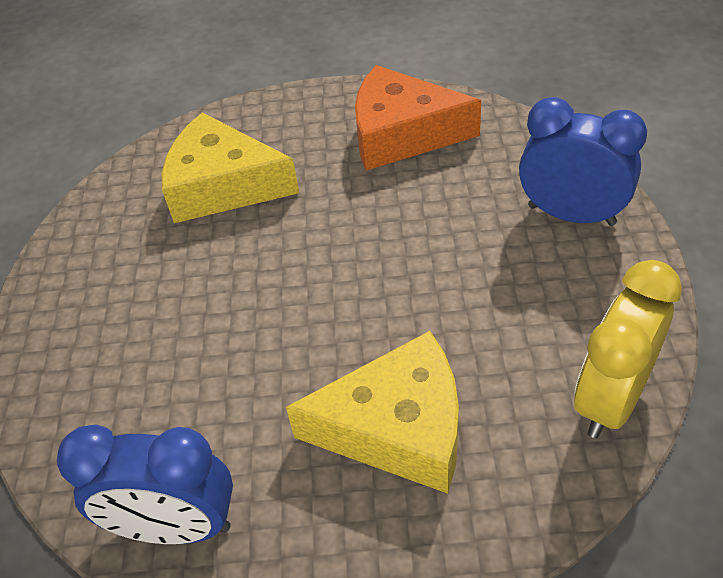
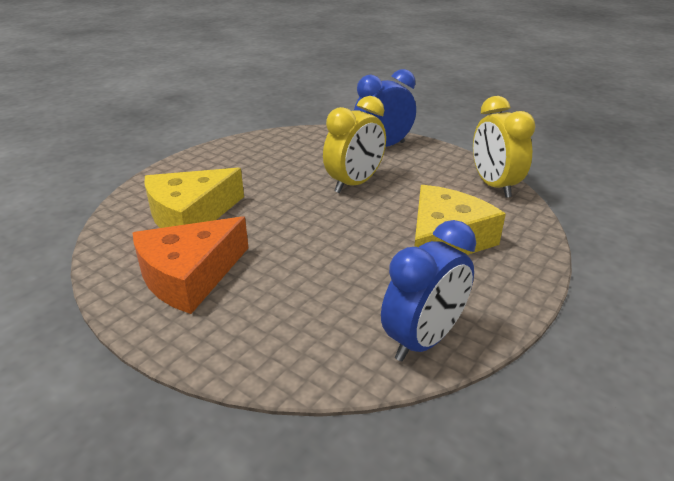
camera: 55 degrees left, 15 degrees down
(402, 134) = (259, 155): orange cheese -> orange cheese (189, 275)
(435, 257) = (354, 184): none -> yellow clock

